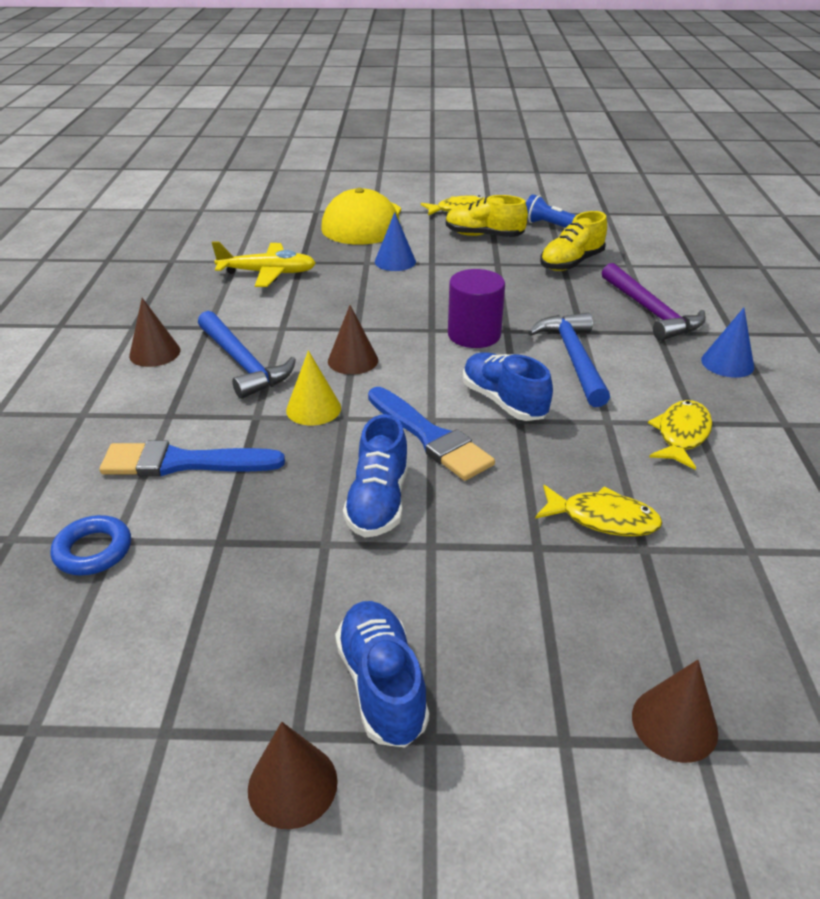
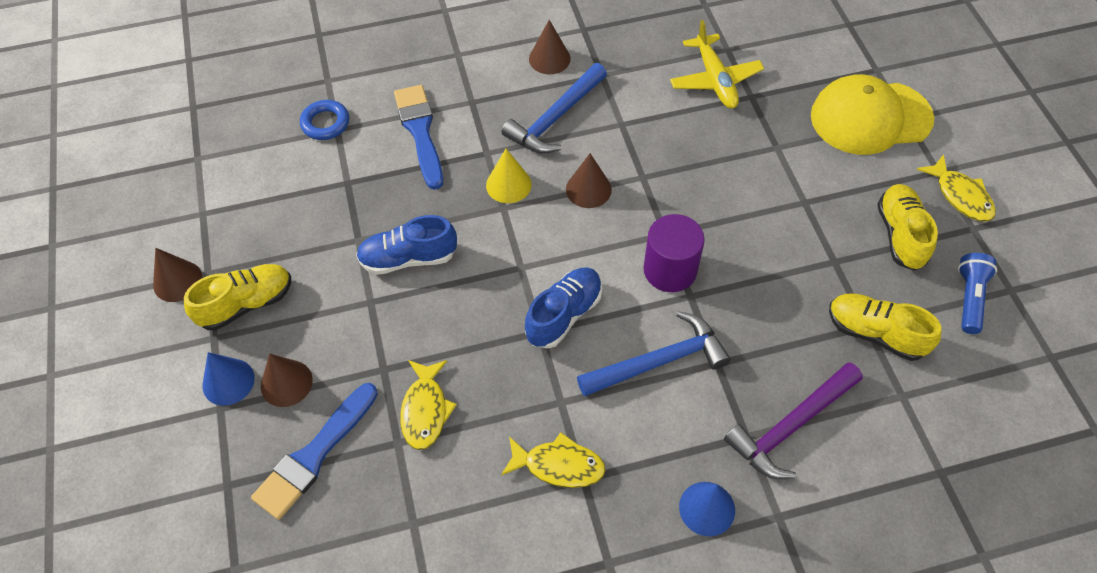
camera: 75 degrees right, 20 degrees up
(382, 685) = (246, 304): blue shoe -> yellow shoe
(395, 261) = (791, 170): blue cone -> blue cone (228, 381)
(430, 437) = (495, 272): blue brush -> blue brush (314, 455)
(674, 723) = (239, 469): brown cone -> brown cone (286, 383)

